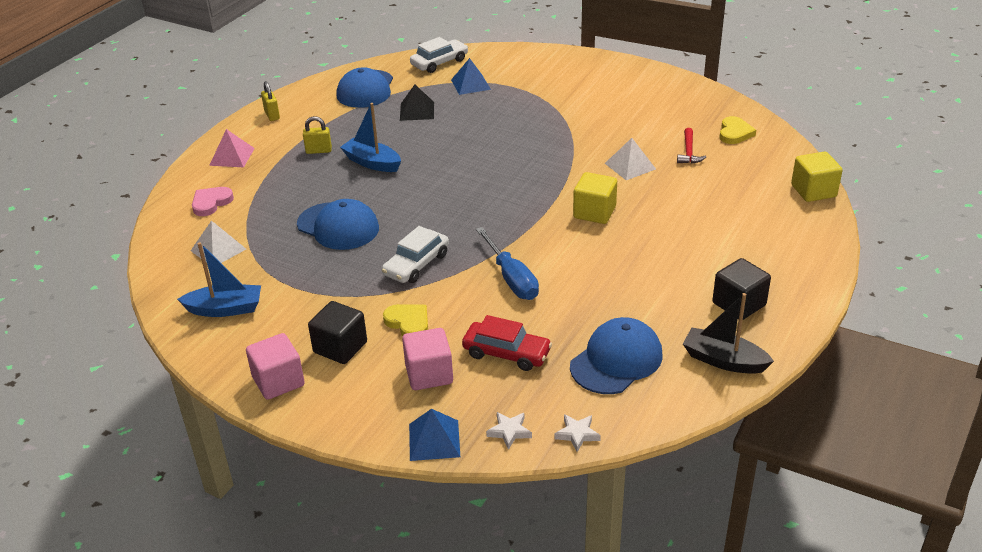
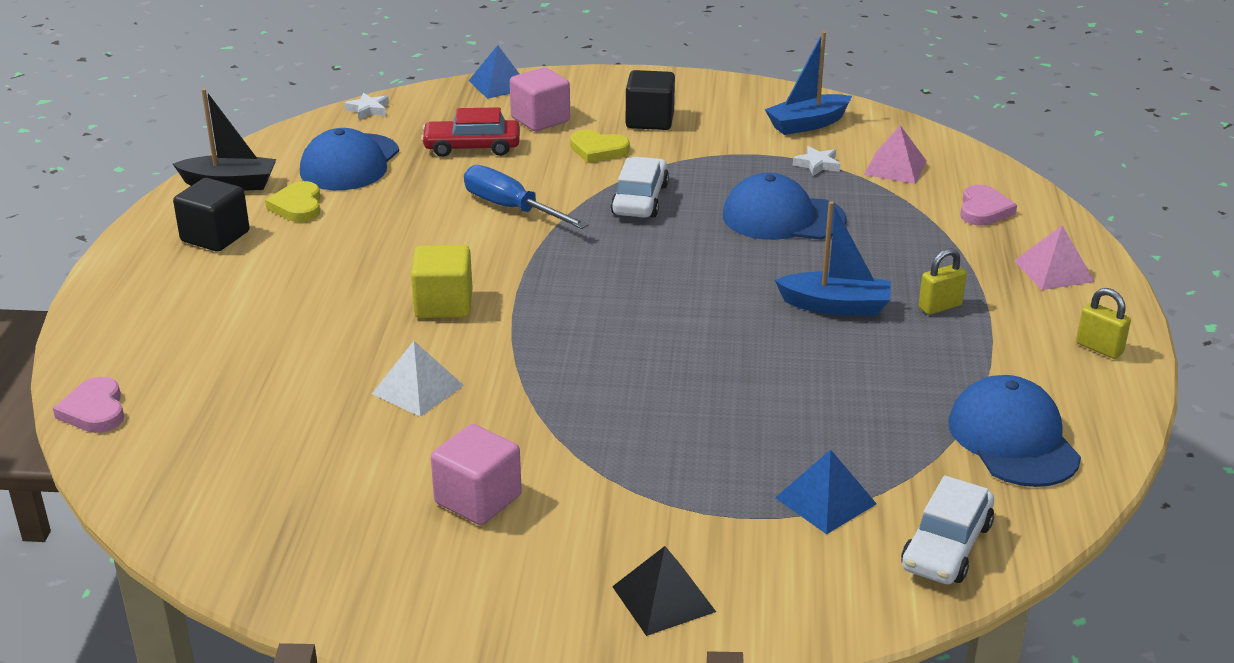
camera: 155 degrees right, 5 degrees down
(218, 249) = (895, 167): white pyramid -> pink pyramid
(278, 381) = (682, 90): pink cube -> pink cube (478, 499)
(417, 111) = (865, 413): black pyramid -> black pyramid (663, 599)
(509, 431) = (433, 100): white star -> white star (817, 165)
(688, 152) = (321, 439): red hammer -> none
(734, 133) = (238, 501): yellow heart -> yellow heart (298, 206)
(813, 191) = (94, 410): yellow cube -> pink heart

